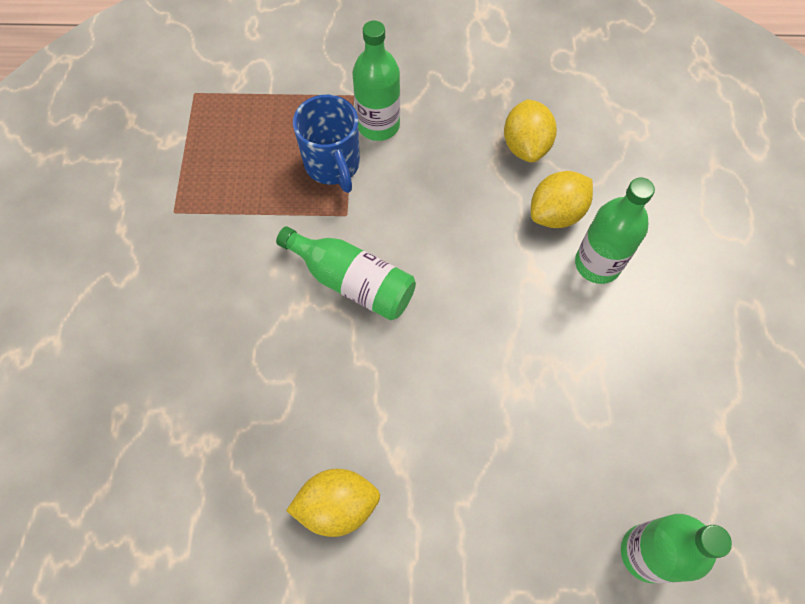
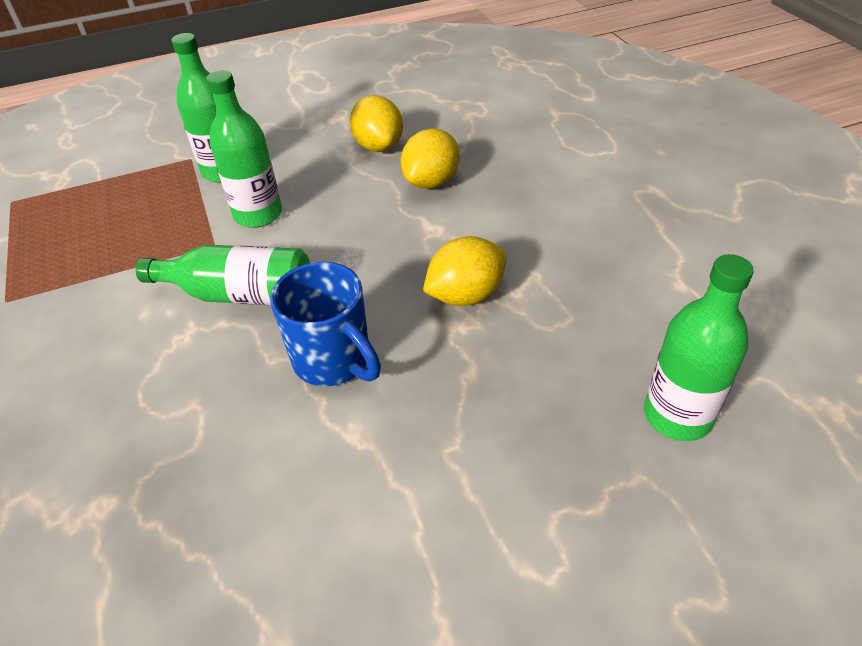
camera: 20 degrees left, 20 degrees down
(333, 165) = (186, 212): blue mug -> blue mug (334, 361)
(337, 506) = (297, 510): yellow lemon -> yellow lemon (465, 295)
(597, 264) = (490, 204): green bottle -> green bottle (258, 214)

